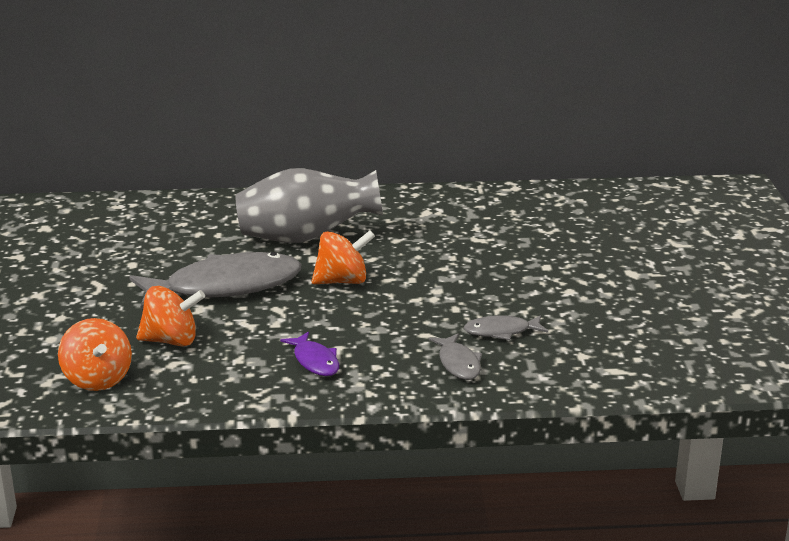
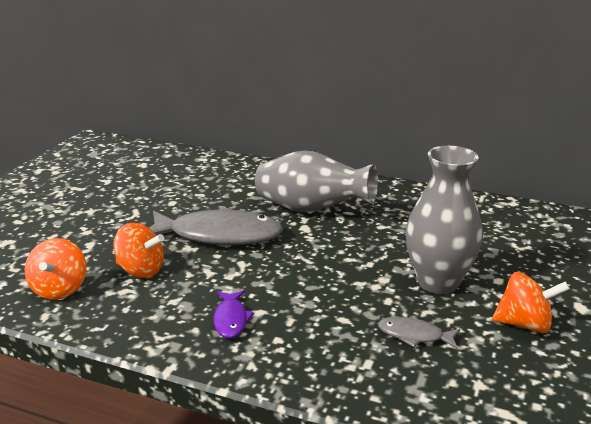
camera: 25 degrees right, 0 degrees up
(342, 281) = (311, 252): orange spinning top -> orange spinning top (525, 324)
(458, 363) = (352, 358): grey fish -> none
(491, 281) = (438, 282): none -> grey vase

